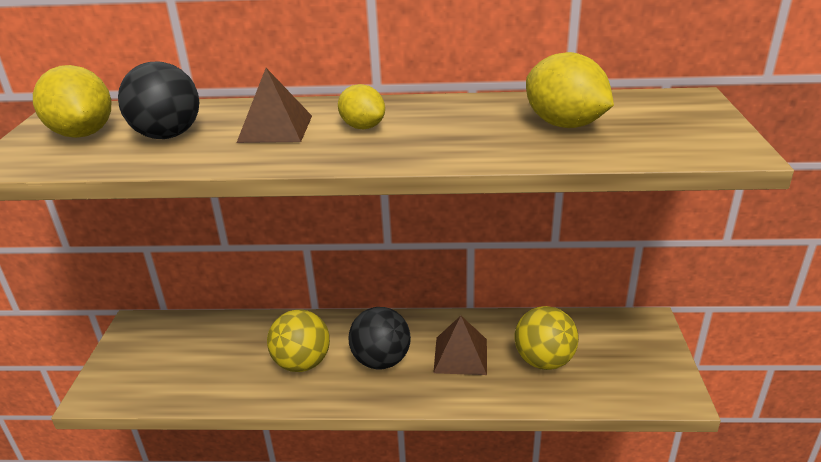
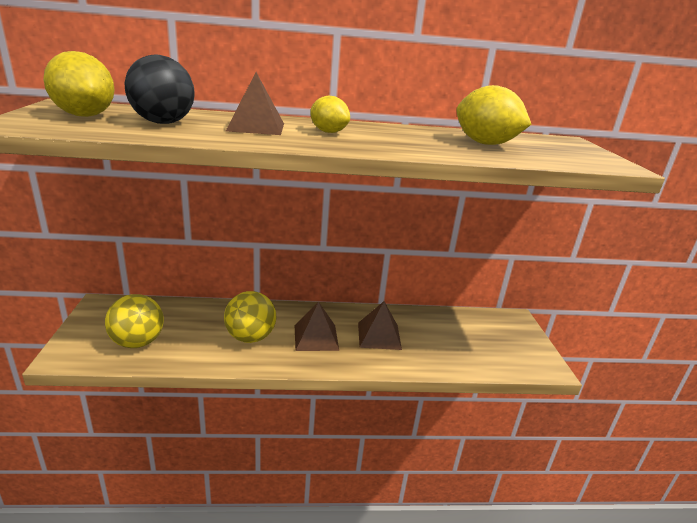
camera: 10 degrees left, 5 degrees down
(381, 360) = (316, 337): black ball -> brown pyramid
(544, 361) = (444, 341): yellow ball -> yellow ball (138, 342)

